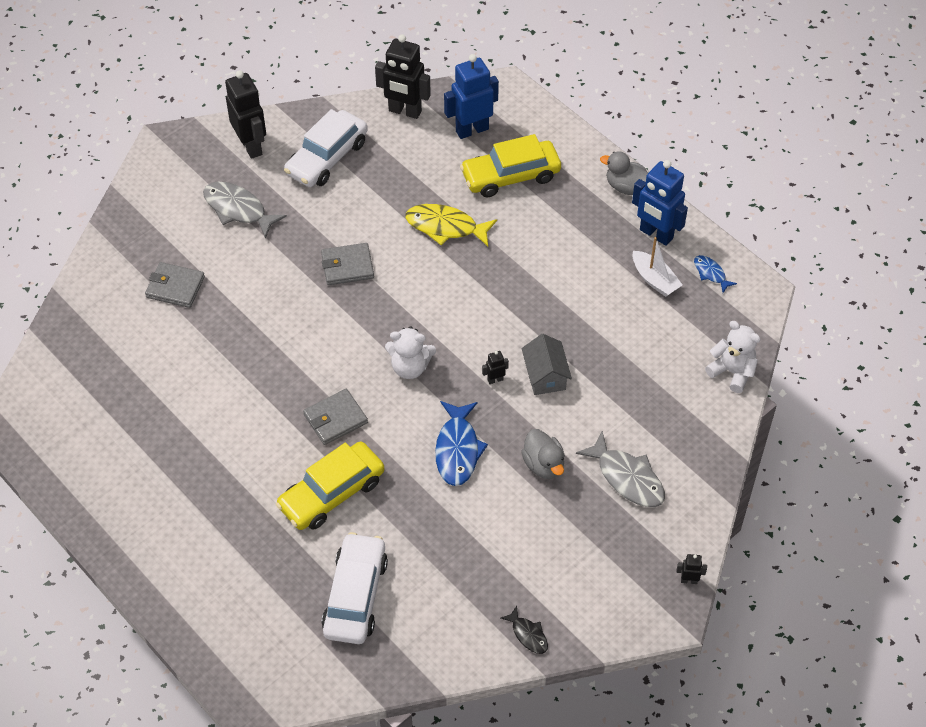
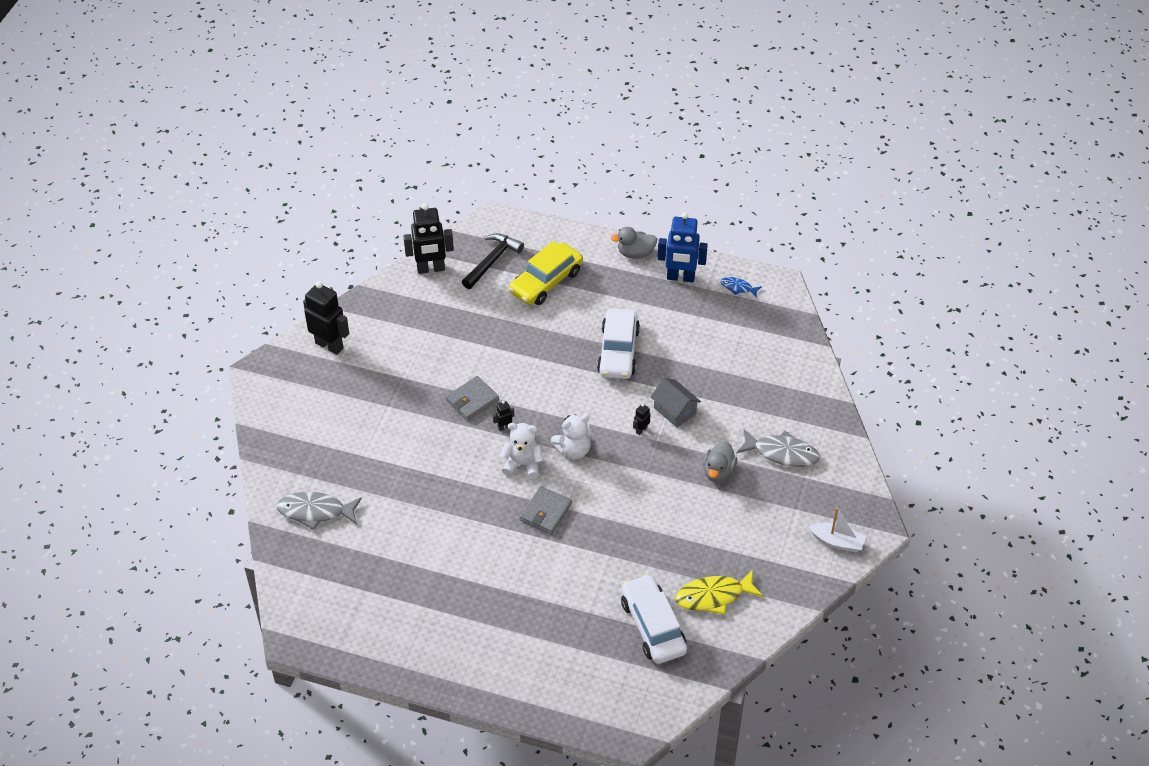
camera: 30 degrees left, 5 degrees down
(175, 287) = (349, 475): grey wallet -> none
(238, 209) = (355, 396): grey fish -> grey fish (315, 511)
(327, 158) = (396, 328): white car -> white car (618, 351)
(331, 493) = (582, 565): yellow car -> none
(445, 227) = (525, 339): yellow fish -> yellow fish (713, 596)
(457, 450) = (650, 491): blue fish -> none
(472, 130) = (492, 261): blue robot -> black hammer
(528, 634) = (791, 590): black fish -> none
(543, 464) = (718, 472): grey duck -> grey duck turned 75 degrees clockwise
(654, 280) = (702, 309): white boat -> white boat (837, 542)
(689, 580) = (871, 500): black robot -> black robot (504, 427)
(732, 372) = (800, 348): white teddy bear -> white teddy bear (522, 464)

